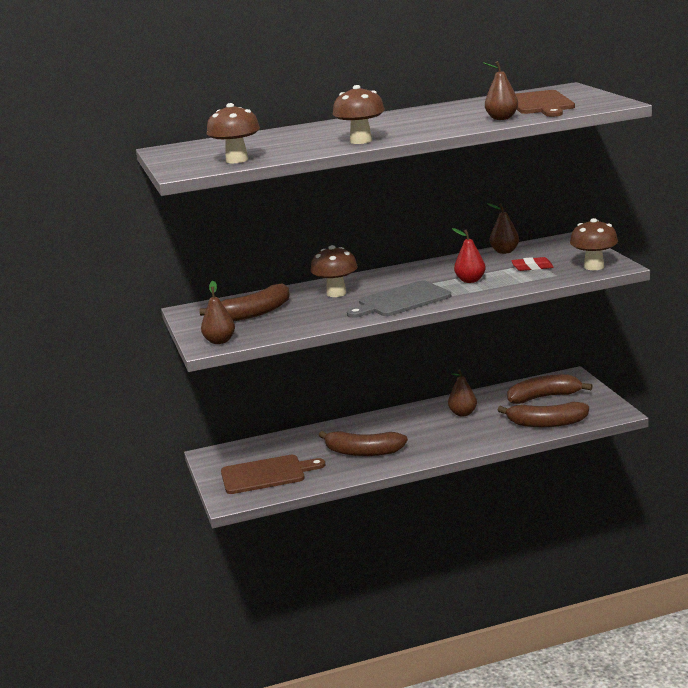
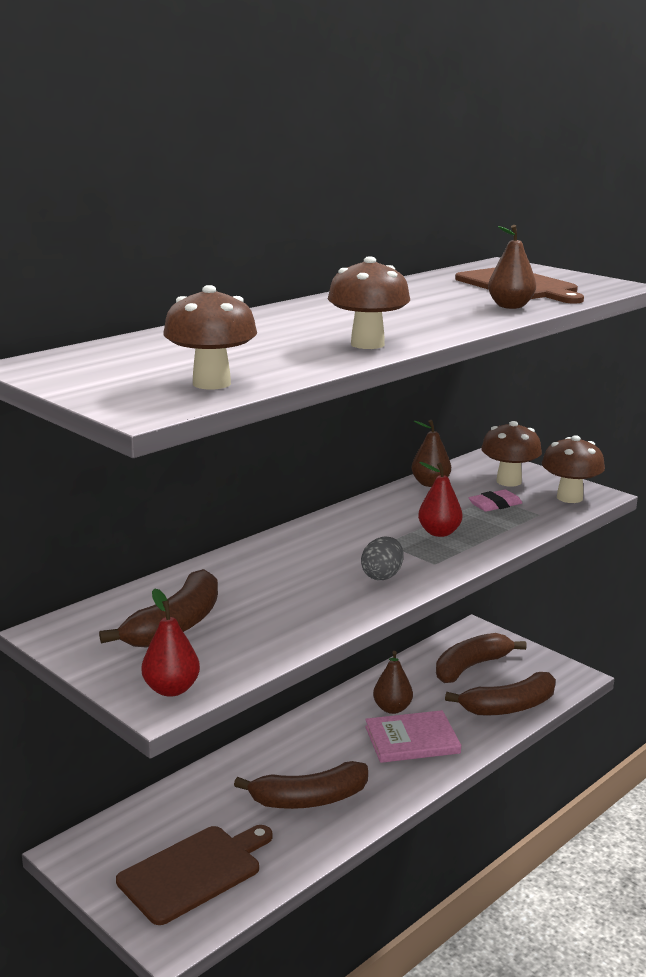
camera: 30 degrees left, 0 degrees up
(219, 341) = (171, 689): brown pear -> red pear
(336, 293) = (271, 573): brown mushroom -> brown mushroom (508, 481)
(401, 300) = (382, 576): grey cutting board -> grey egg
(459, 432) = (412, 740): none -> pink book
(532, 267) = (495, 505): red eraser -> pink eraser

